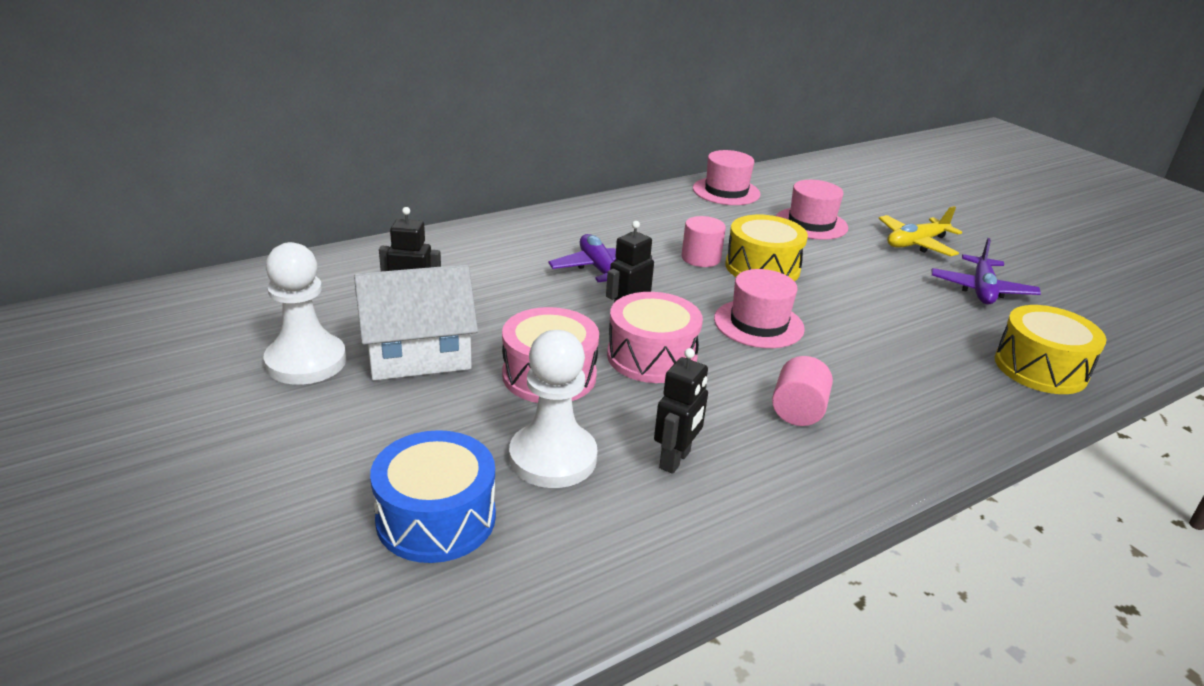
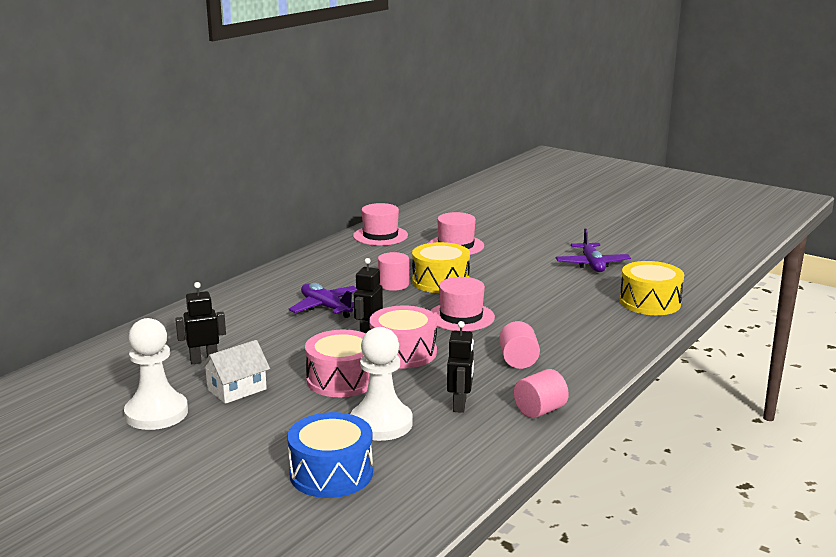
camera: 20 degrees left, 10 degrees down
(418, 354) = (237, 389): white house -> white house, size x0.63
(783, 504) = (540, 410): none -> pink cylinder
(916, 243) = (534, 244): yellow plane -> none

